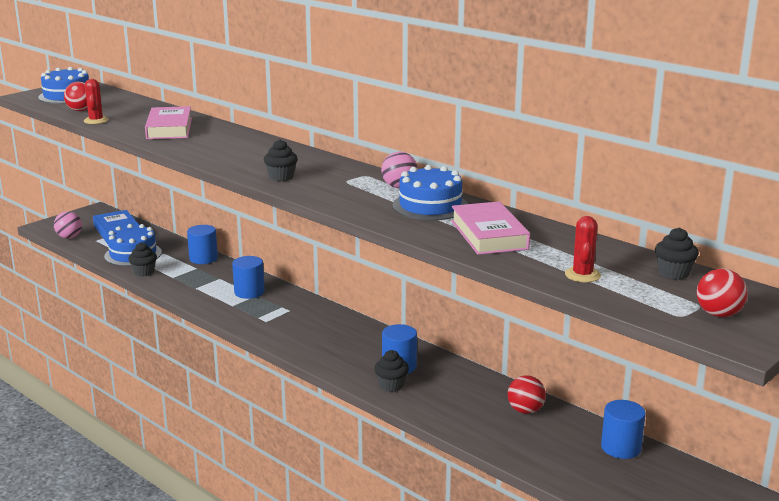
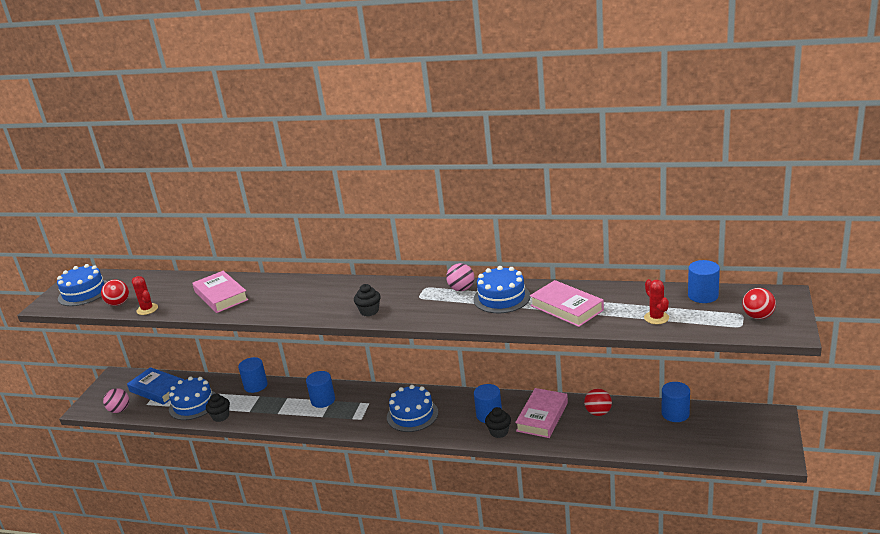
camera: 25 degrees left, 5 degrees up
(320, 336) = (412, 415): none -> blue cake
(455, 389) = (542, 416): none -> pink book
(673, 273) = (703, 295): black cupcake -> blue cylinder

